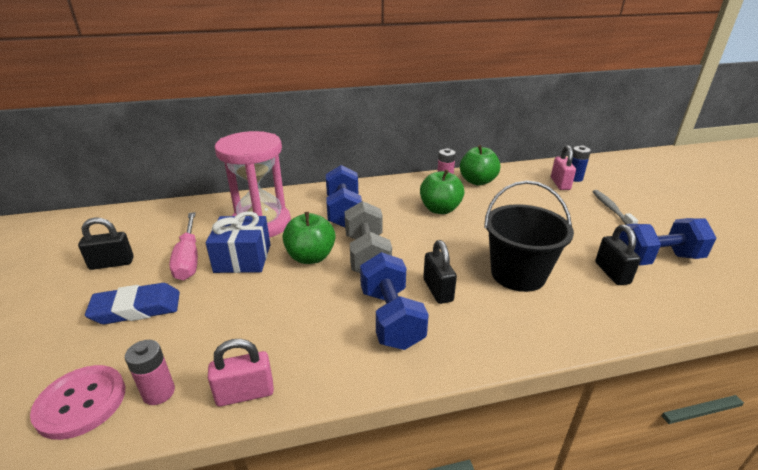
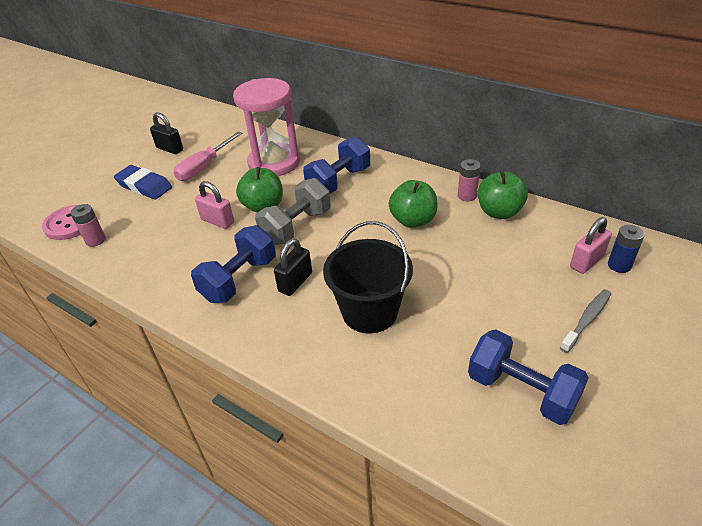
camera: 50 degrees right, 10 degrees up
(243, 258) = (229, 183): blue gift -> none
(245, 393) = (120, 267): pink padlock -> pink padlock (217, 221)
(612, 273) = (448, 368): black padlock -> none

